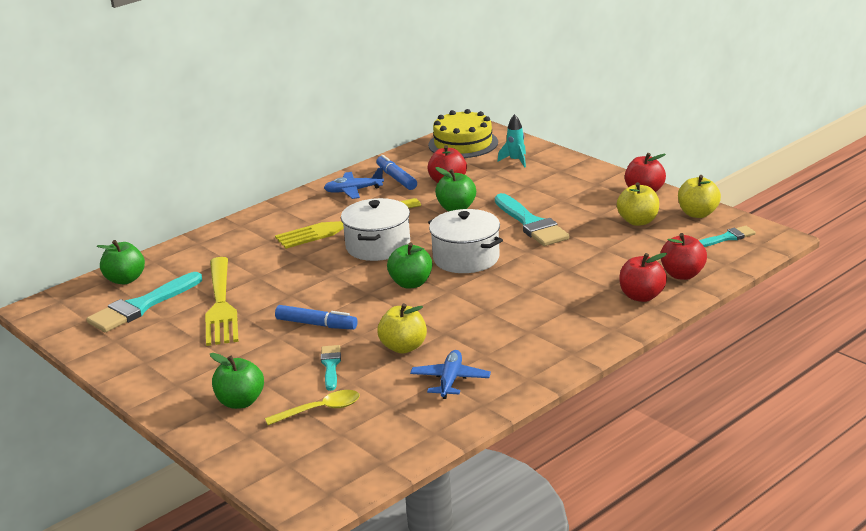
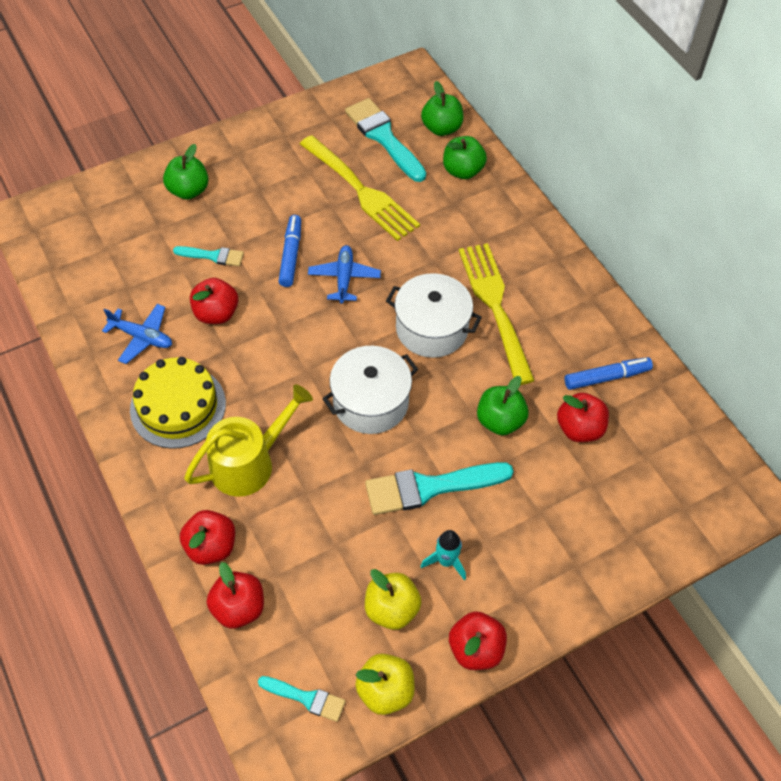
camera: 100 degrees right, 30 degrees up
(220, 305) = (361, 191): yellow fork -> yellow fork turned 135 degrees counterclockwise
(316, 324) = (291, 255): blue marker -> blue marker turned 150 degrees clockwise
(320, 410) = (147, 240): yellow spoon -> none
(353, 191) = (584, 329): blue plane -> blue plane (344, 278)
(403, 347) = (216, 313): yellow apple -> red apple
(411, 283) = (336, 342): green apple -> green apple (462, 171)
(463, 143) = (699, 473): yellow cake -> yellow cake (178, 406)
(515, 161) = (623, 521): turquoise rocket -> turquoise rocket (446, 561)
(555, 297) = (249, 463): none -> yellow watering can
(726, 238) = (306, 698): turquoise brush -> turquoise brush turned 60 degrees counterclockwise

